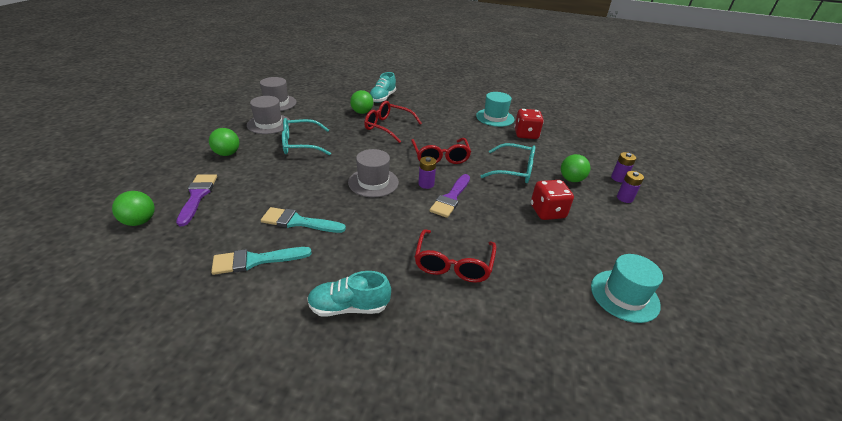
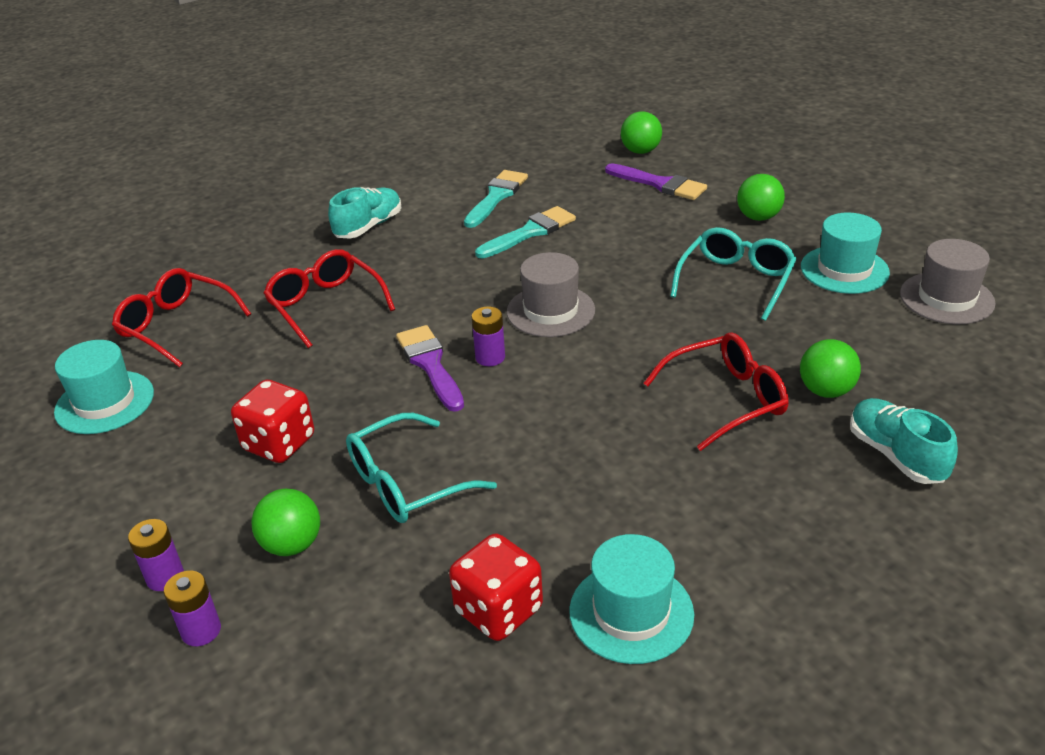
camera: 135 degrees right, 0 degrees up
(269, 124) = (844, 270): grey hat -> turquoise hat
(440, 157) = (547, 412): red glasses -> red glasses (176, 326)

